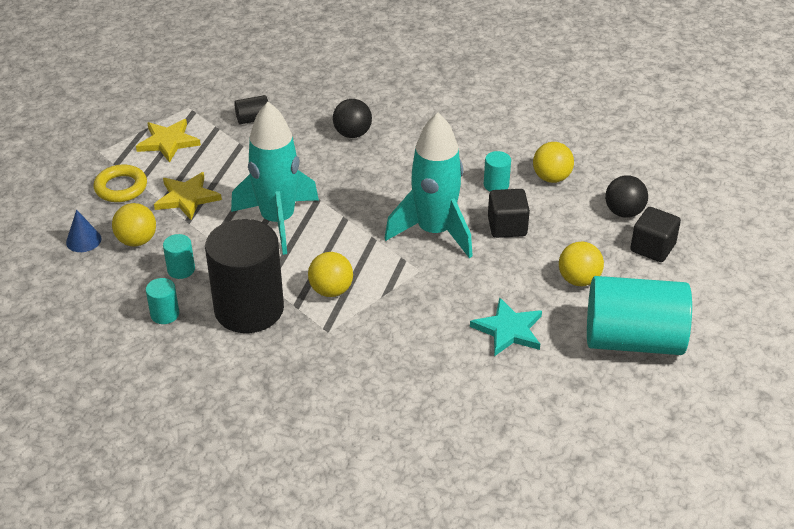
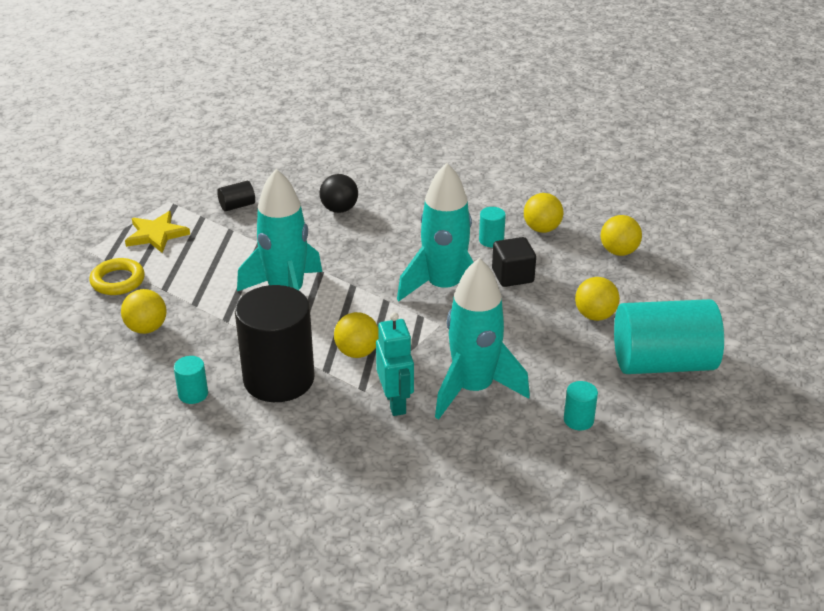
camera: 10 degrees left, 5 degrees down
(83, 240) = (90, 334): blue cone -> none
(181, 269) = (199, 350): turquoise cylinder -> turquoise cylinder (578, 420)
(187, 198) = (188, 283): yellow star -> none
(355, 348) = (395, 402): none -> turquoise robot
(434, 343) = (473, 389): none -> turquoise rocket
(508, 330) = (542, 368): turquoise star -> none
(624, 212) = (618, 252): black ball -> yellow ball
(652, 248) = (655, 280): black cube -> none

